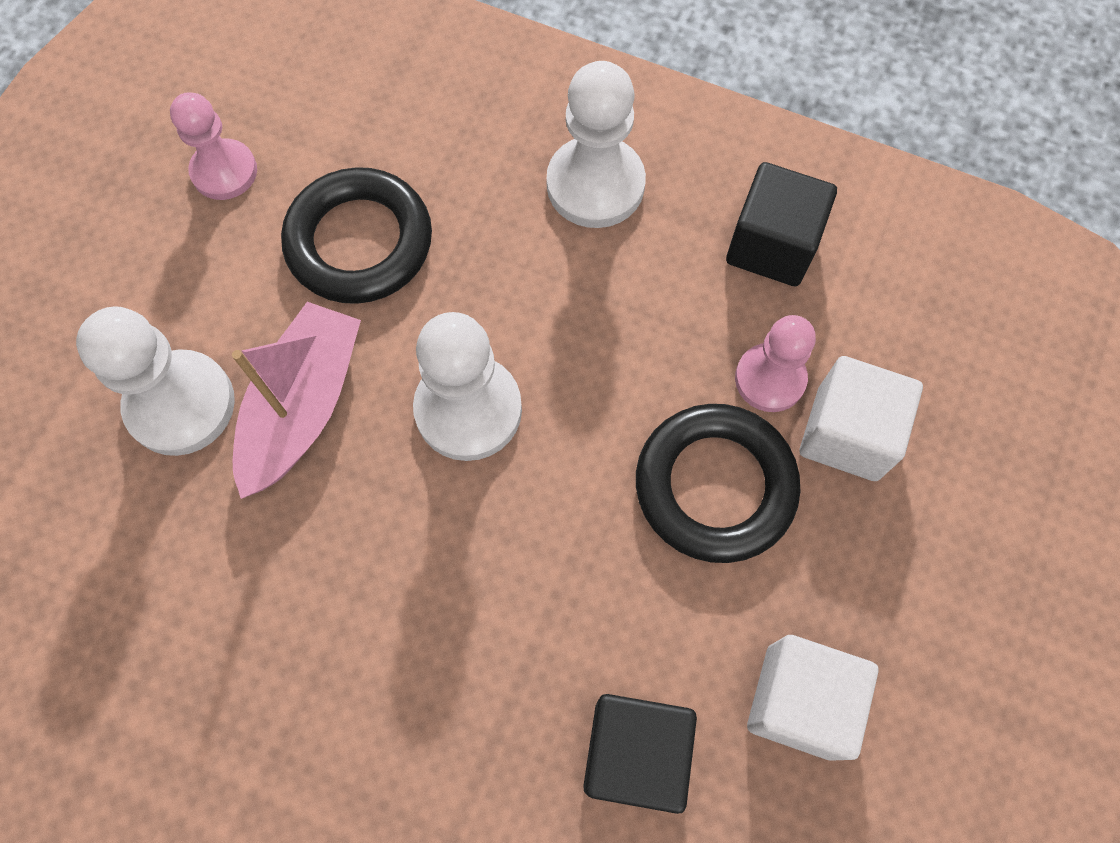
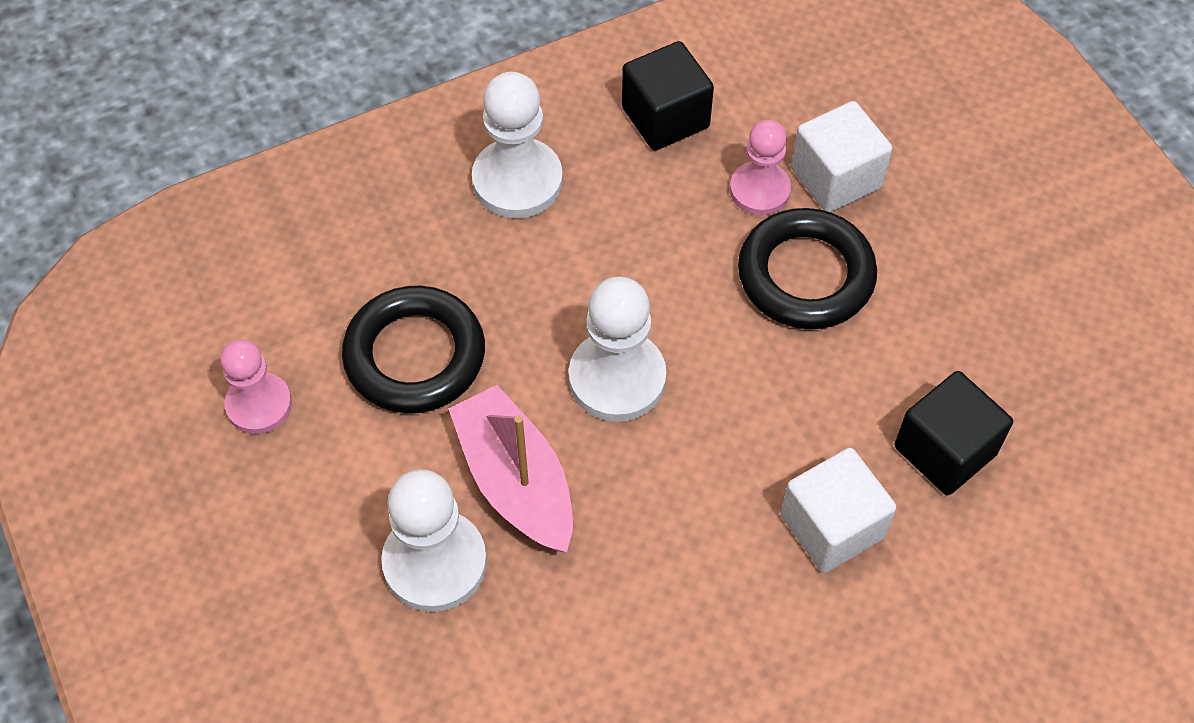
camera: 50 degrees left, 10 degrees down
(799, 701) = (986, 335): white cube -> white cube (831, 526)

